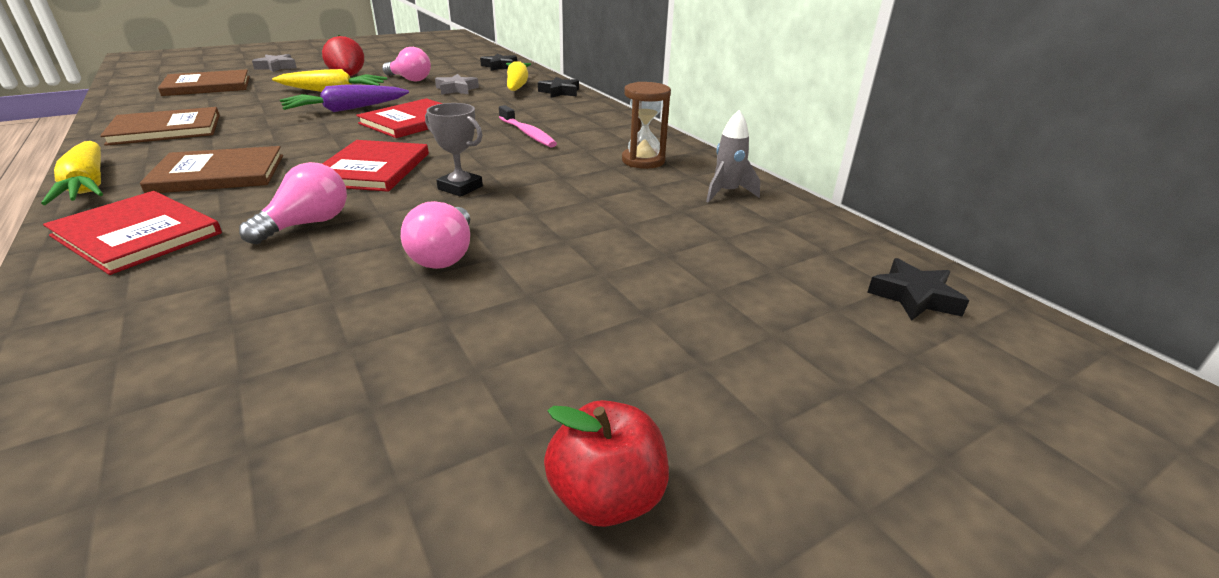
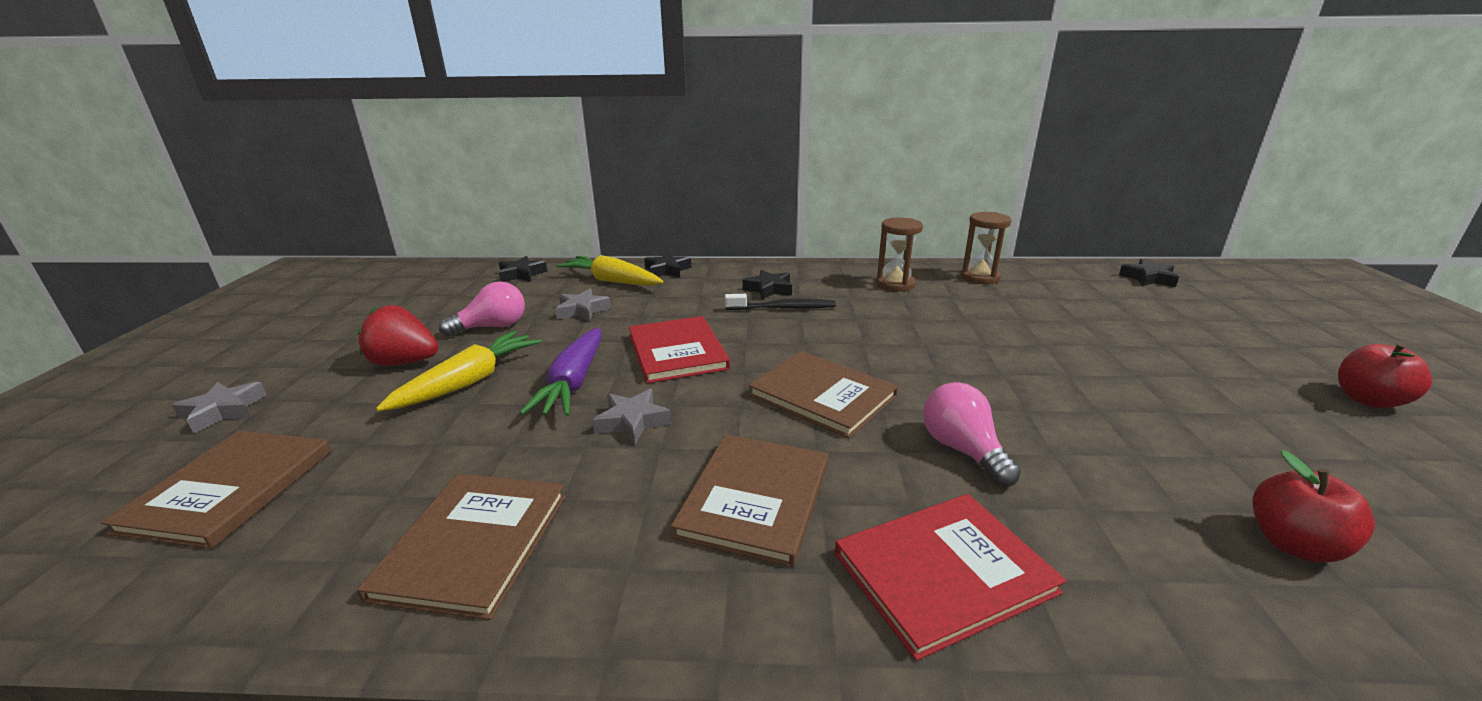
camera: 55 degrees left, 5 degrees down
(88, 186) = (711, 631): yellow carrot -> none
(177, 386) = (1294, 545): none -> red apple
(304, 130) = (632, 421): none -> grey star
(373, 169) = (822, 395): red book -> brown book
(445, 255) = (1059, 393): pink light bulb -> none
(460, 188) = (909, 362): grey trophy -> none
(527, 133) = (783, 308): pink toothbrush -> black toothbrush
(563, 123) = (769, 289): none -> black star
(727, 193) = (979, 277): grey rocket -> brown hourglass

